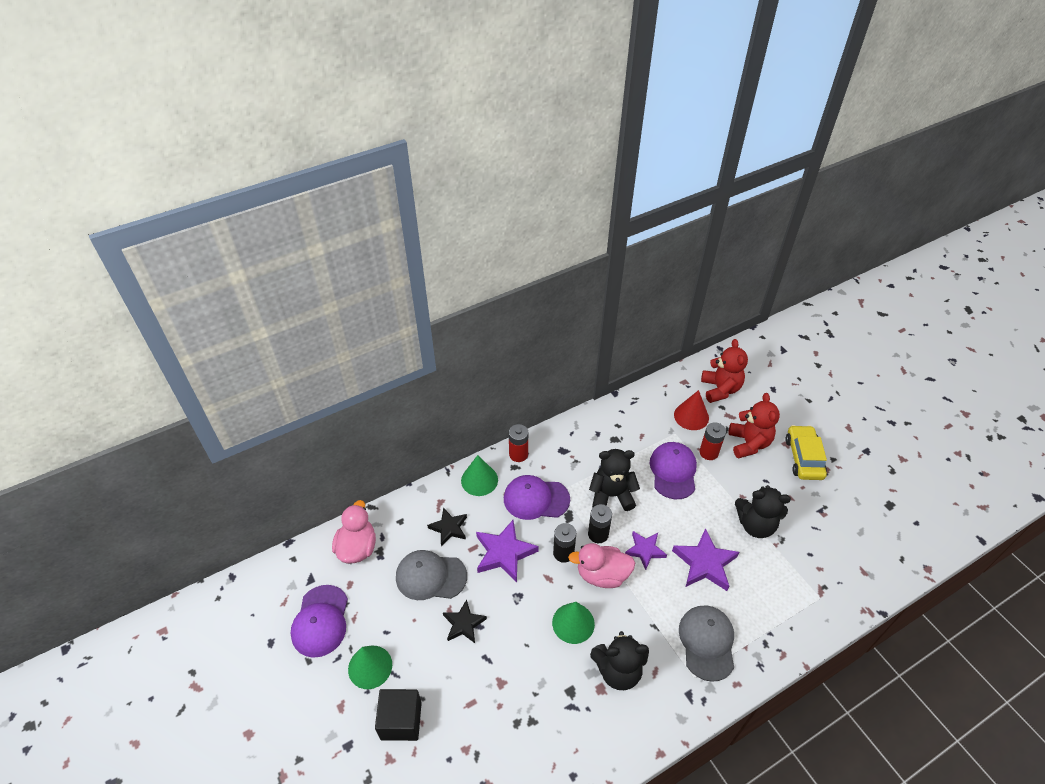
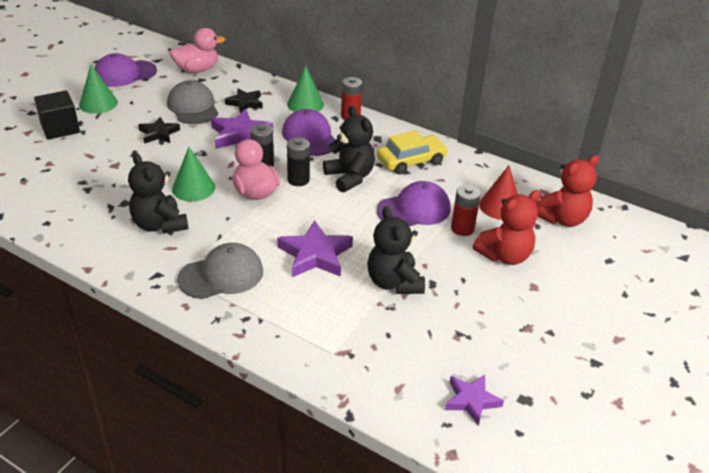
camera: 60 degrees right, 10 degrees down
(645, 550) = (301, 212): purple star -> purple star (471, 400)
(803, 458) = (526, 305): yellow car -> yellow car (411, 161)

